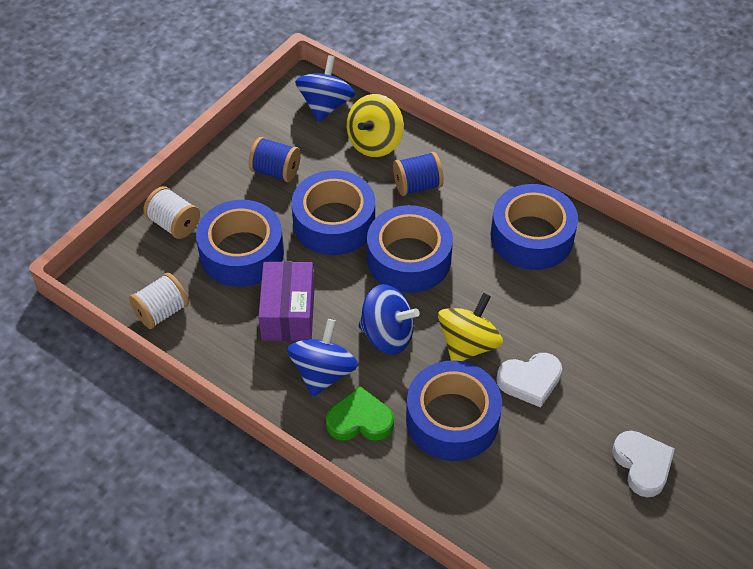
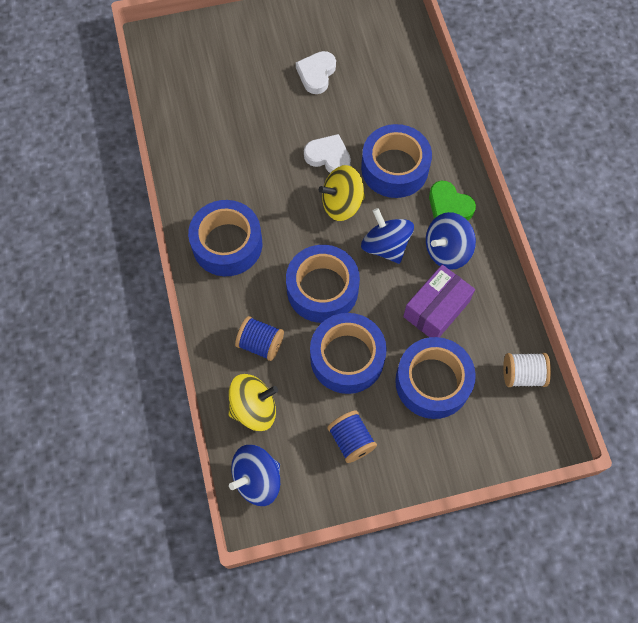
camera: 140 degrees left, 15 degrees up
(174, 224) = (464, 448): white spool -> none

